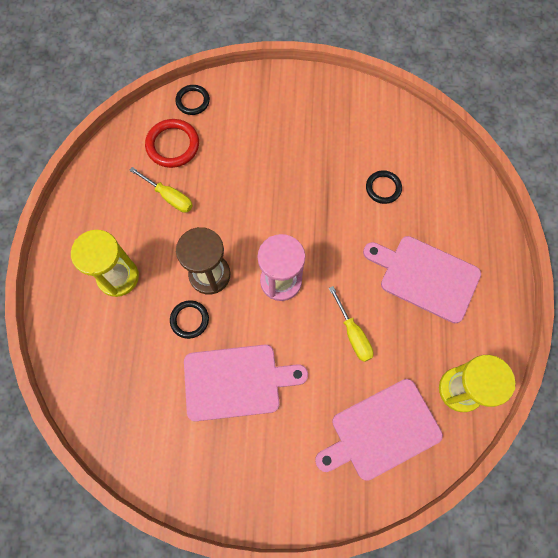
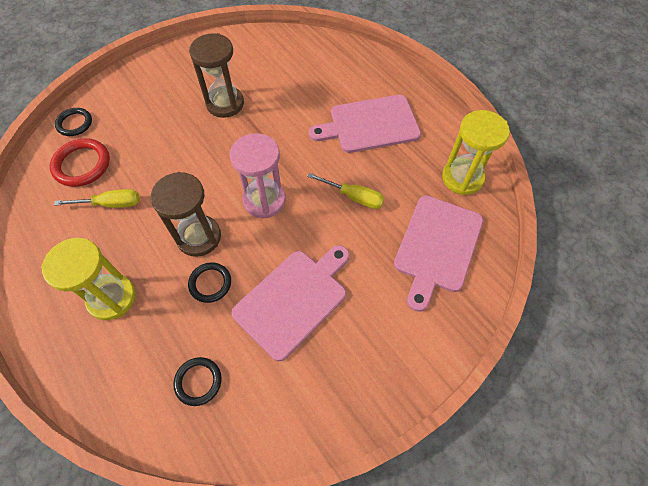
camera: 40 degrees left, 10 degrees down
(320, 165) = (225, 104): none -> brown hourglass
(383, 188) = (287, 89): black ring -> black ring (198, 381)

